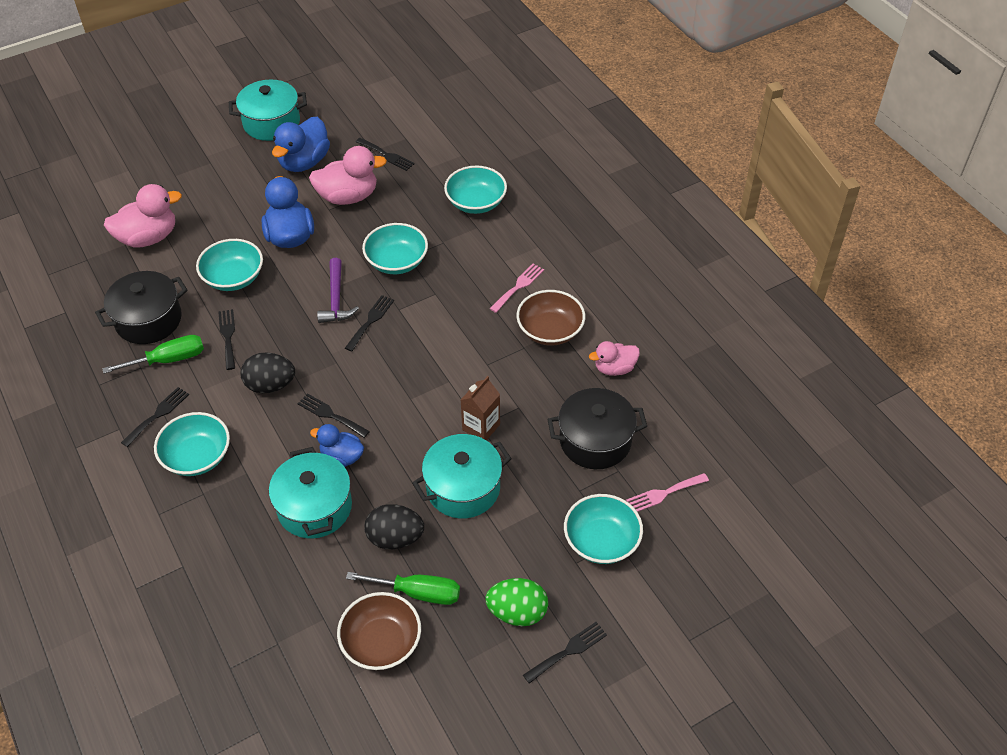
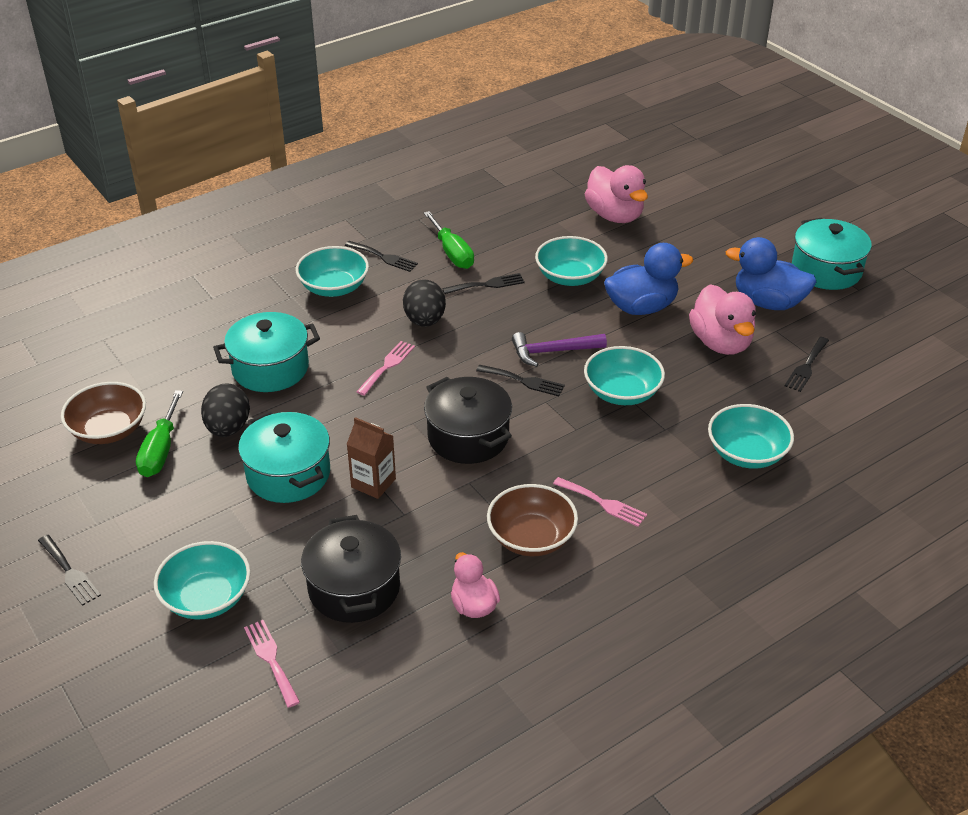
camera: 85 degrees right, 10 degrees down
(148, 320) = (502, 233): black pot -> black pot (468, 437)
(330, 415) = (387, 366): black fork -> pink fork
(342, 457) = (332, 380): blue duck -> none
(517, 612) = (124, 528): green egg -> none

